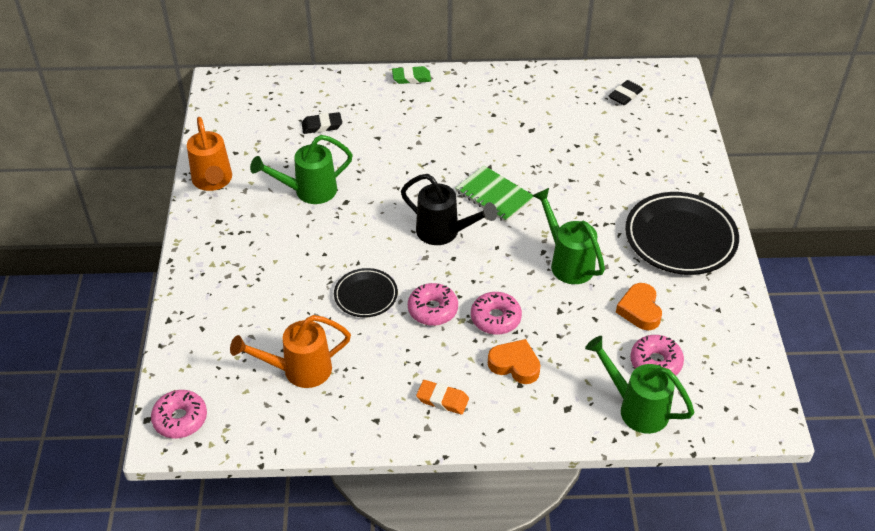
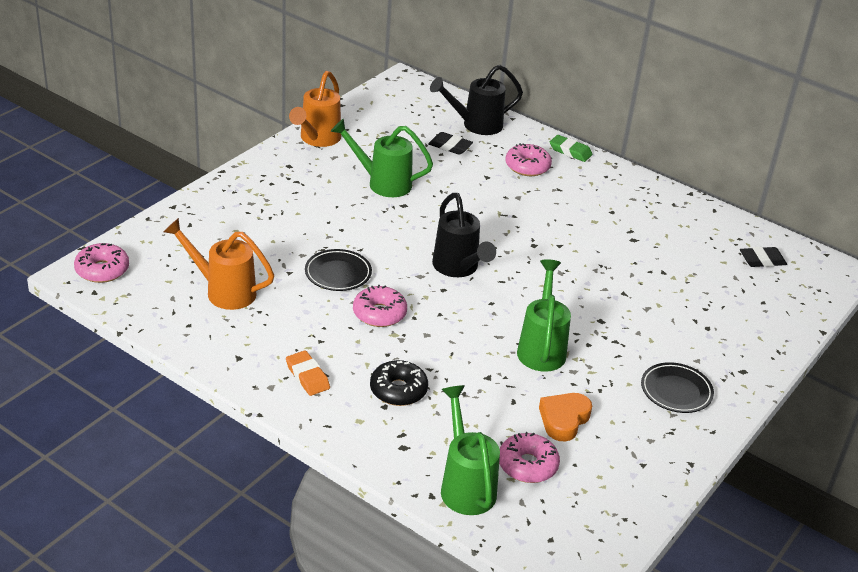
camera: 35 degrees right, 10 degrees down
(319, 94) = (475, 125): none -> black watering can
(494, 195) = (537, 267): green notebook -> none
(495, 318) = (424, 350): pink donut -> pink donut (527, 166)
(515, 365) = (398, 390): orange heart -> black donut
(680, 238) = (676, 391): black plate -> black plate, size x0.54

